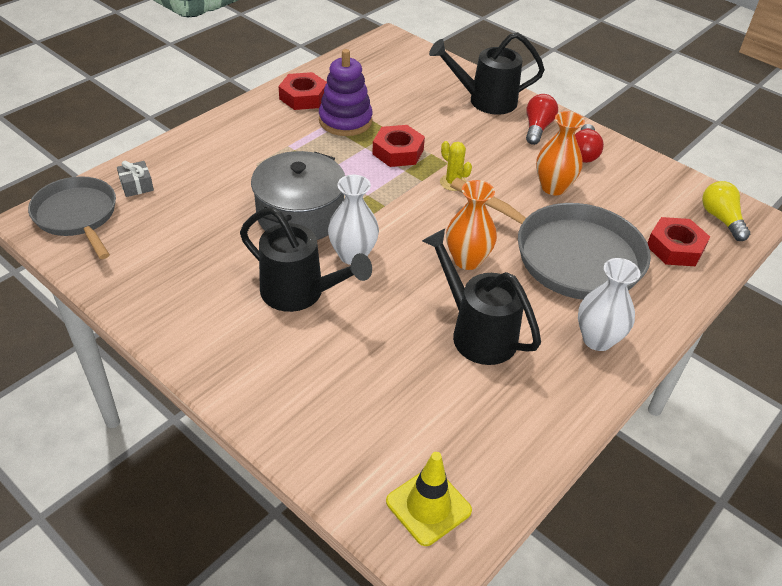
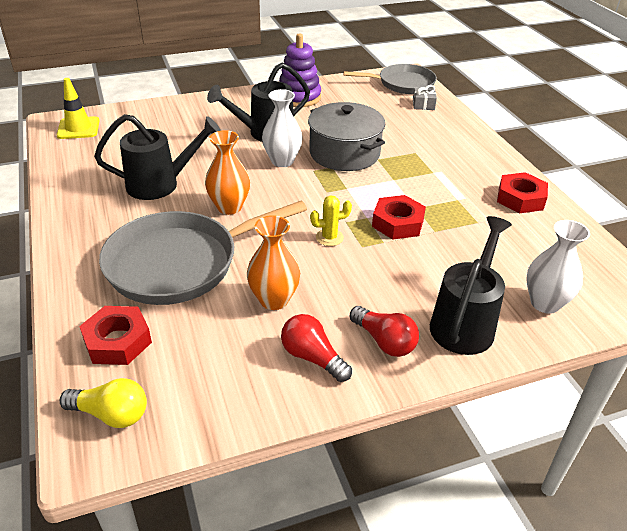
camera: 120 degrees right, 5 degrees down
(345, 121) = (466, 210): purple stacking toy -> purple stacking toy (299, 97)
(597, 339) = (91, 233): white vase -> white vase (545, 303)

